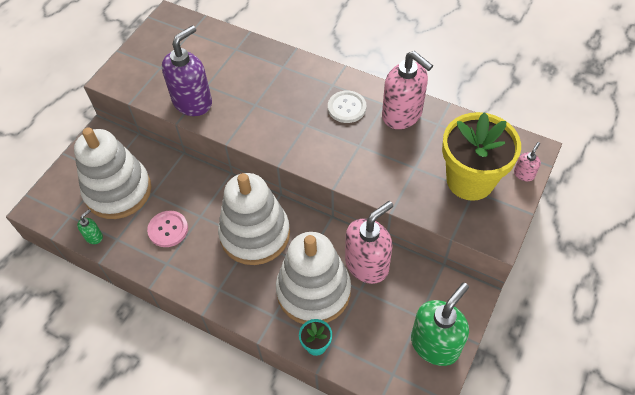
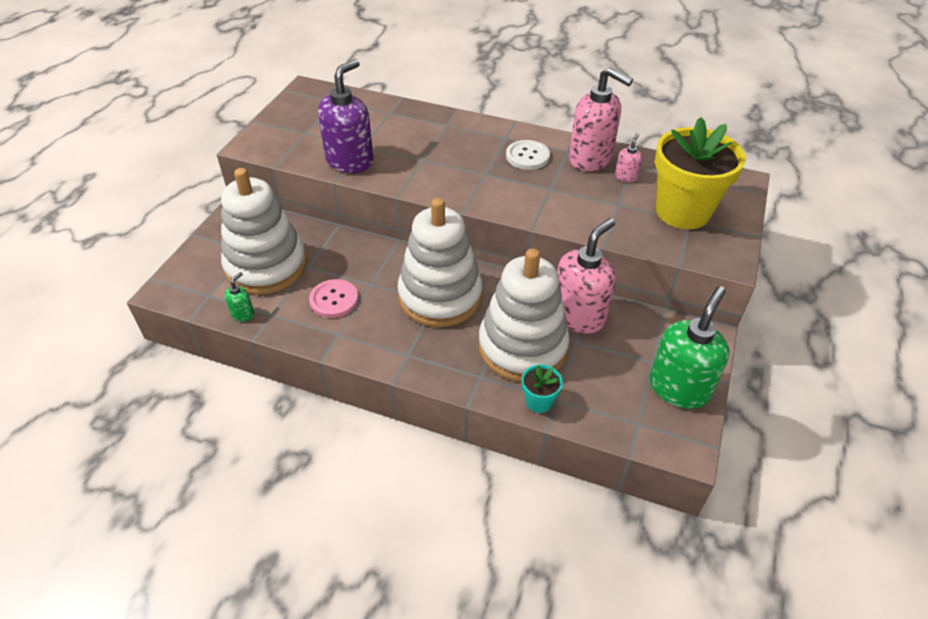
camera: 10 degrees left, 10 degrees down
(524, 174) = (739, 202): pink soap dispenser -> pink soap dispenser (626, 176)

